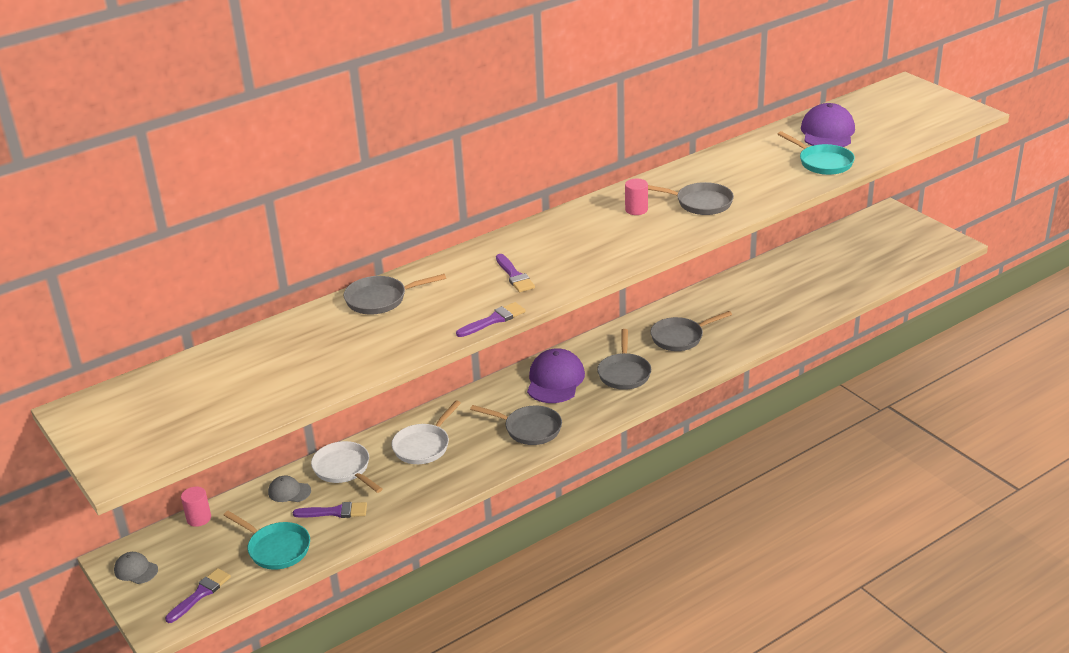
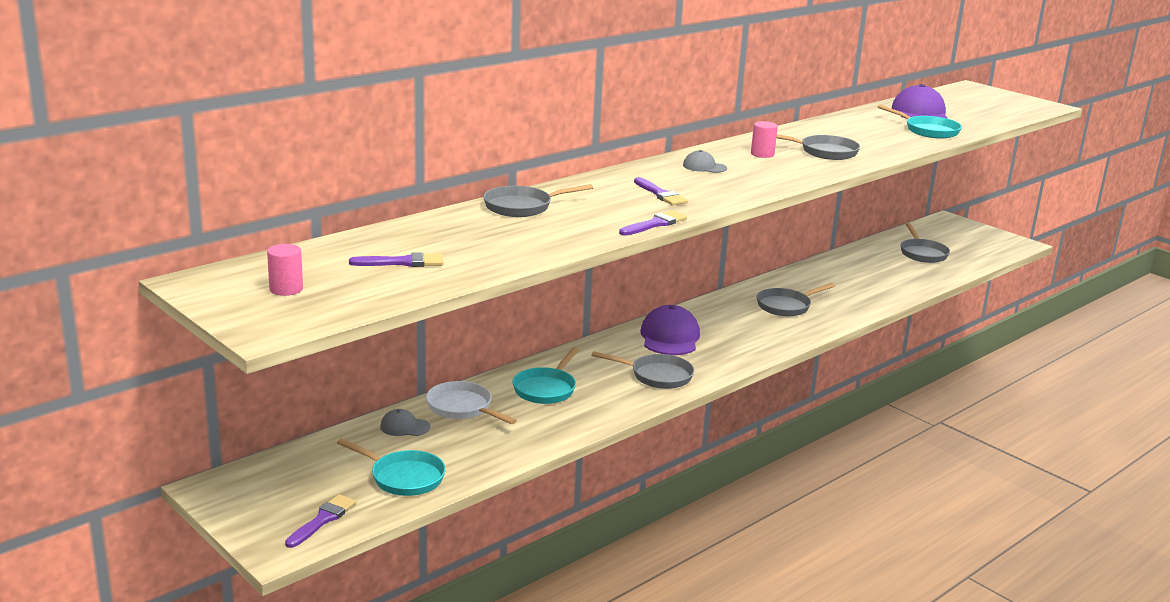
camera: 10 degrees left, 10 degrees down
(136, 570) = (237, 498): grey cap -> grey cap (704, 167)
(199, 518) = (303, 450): pink cylinder -> pink cylinder (286, 289)
(335, 512) = (463, 445): purple brush -> purple brush (403, 262)
(423, 446) = (546, 389): white pan -> turquoise pan
(624, 373) = (740, 333): grey pan -> grey pan (922, 253)

